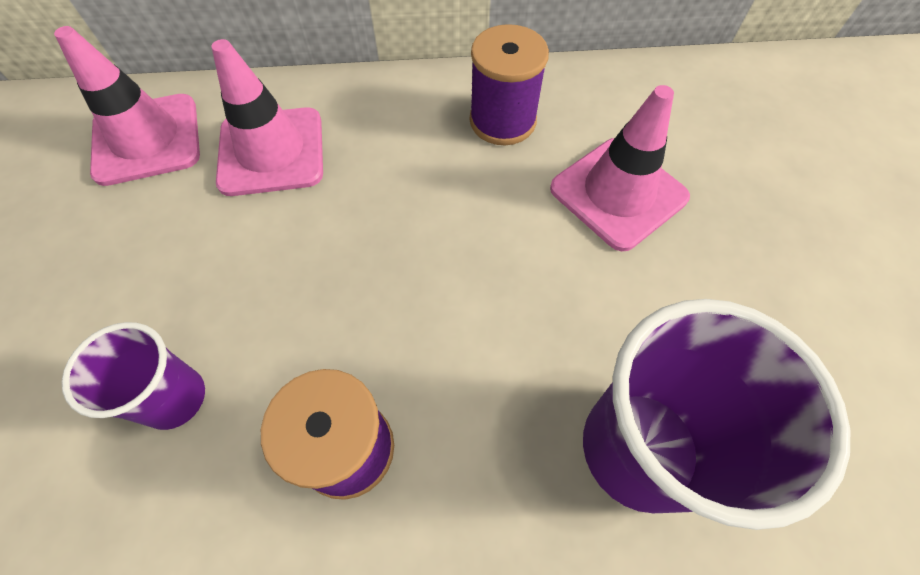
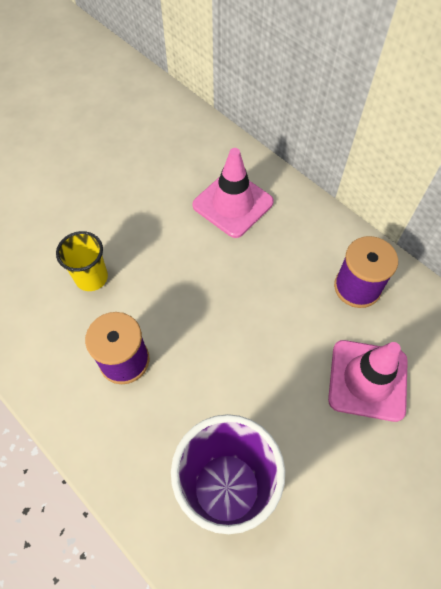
camera: 50 degrees right, 0 degrees up
(147, 139) = (190, 151): pink traffic cone -> none
(174, 398) = (91, 277): purple cup -> yellow cup

